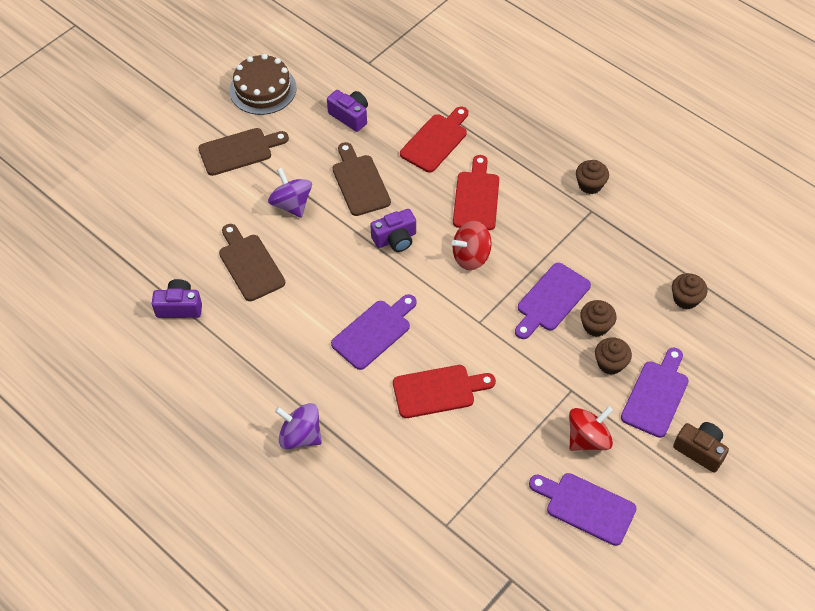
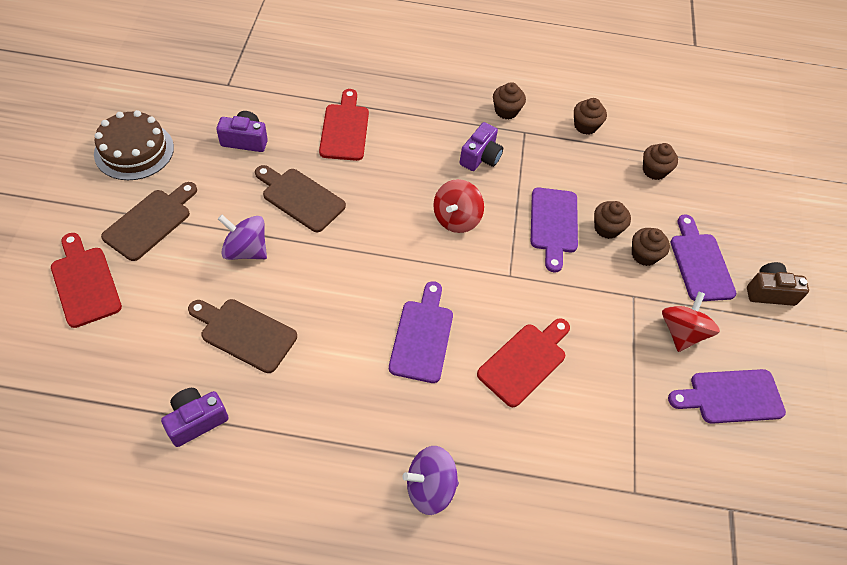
camera: 40 degrees left, 0 degrees up
(395, 239) = (375, 236): purple camera -> purple camera (480, 157)
(476, 197) = (419, 163): red cutting board -> red cutting board (84, 282)
(654, 230) = (585, 126): none -> brown cupcake

